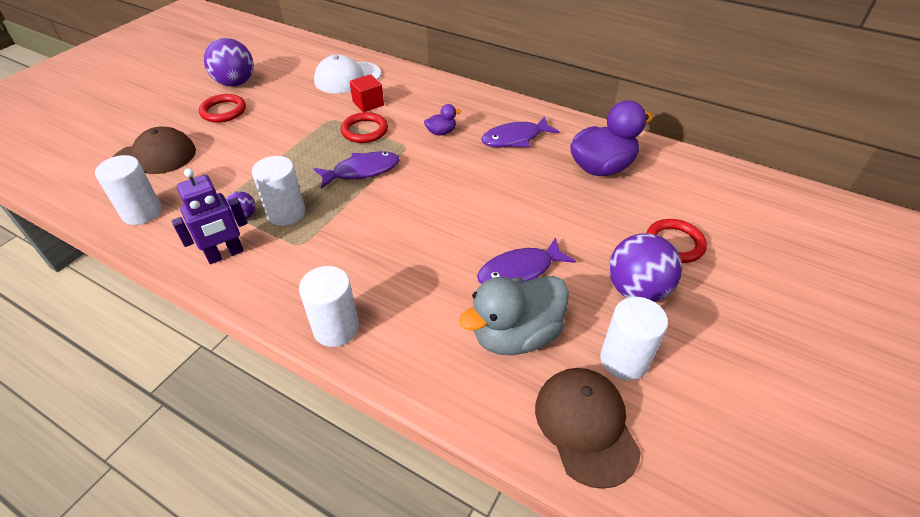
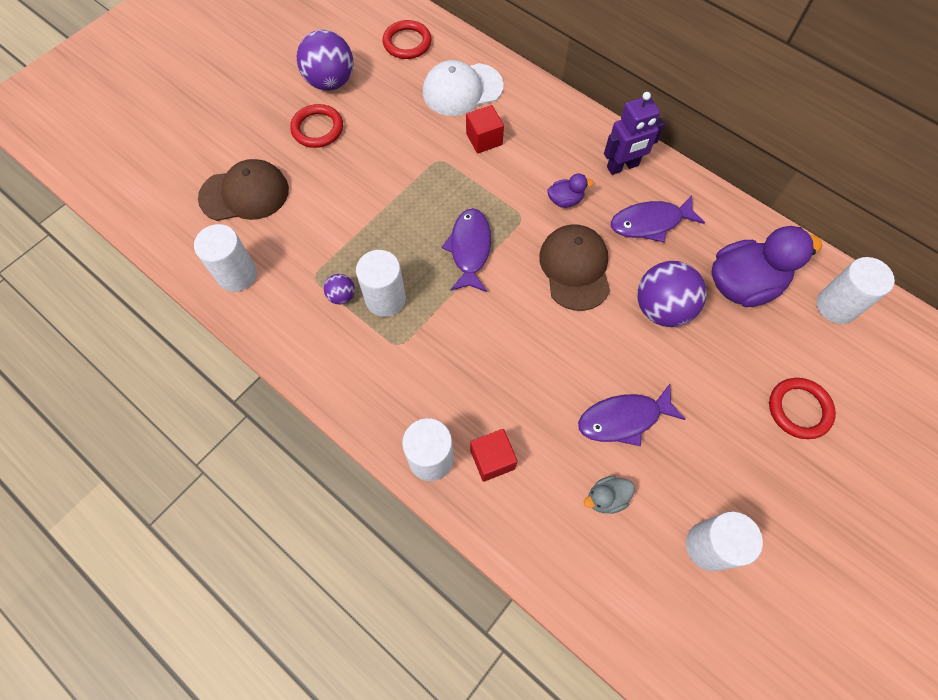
camera: 10 degrees right, 20 degrees up
(225, 254) = (323, 346): purple robot -> purple robot (623, 166)
(362, 171) = (470, 249): purple fish -> purple fish turned 75 degrees counterclockwise
(364, 131) = (477, 184): red ring -> red ring (407, 43)
(398, 320) = (492, 459): none -> red cube
(515, 335) = (606, 498): grey duck -> grey duck, size x0.46
(586, 426) = (656, 611): brown cap -> brown cap (575, 268)
(636, 290) = (742, 464): purple ball -> purple ball (662, 308)
(682, 172) = (836, 306): none -> white cylinder

